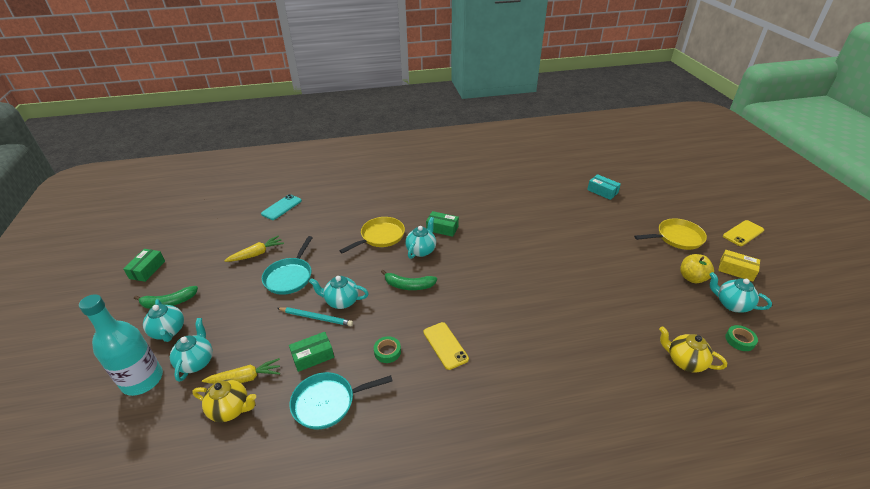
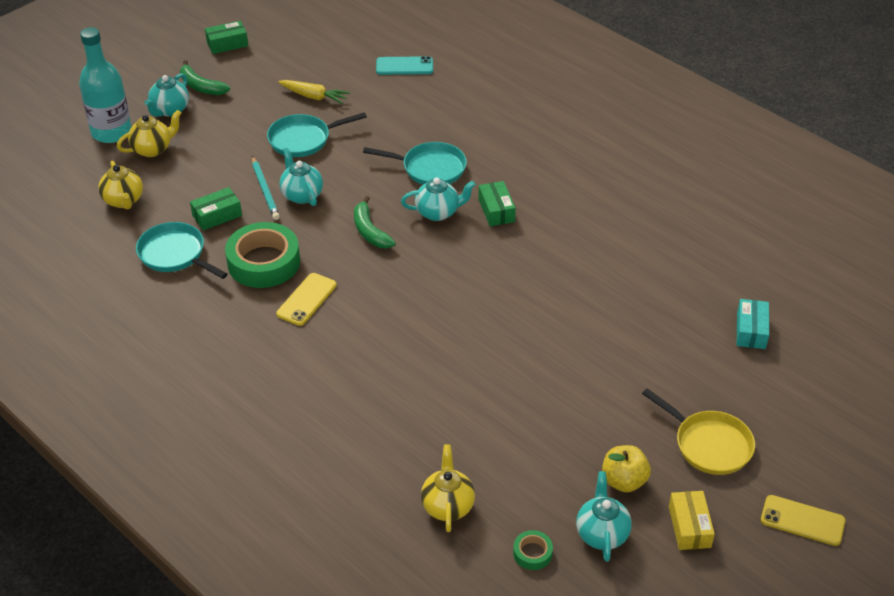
camera: 55 degrees right, 5 degrees up
(196, 362) = (153, 149): turquoise teapot -> yellow teapot
(245, 378) = (160, 189): yellow carrot -> none
(313, 356) = (217, 215): green box -> green box turned 60 degrees counterclockwise
(380, 237) = (430, 168): yellow pan -> turquoise pan
(387, 352) = (263, 262): green tape -> green tape, size x2.25

